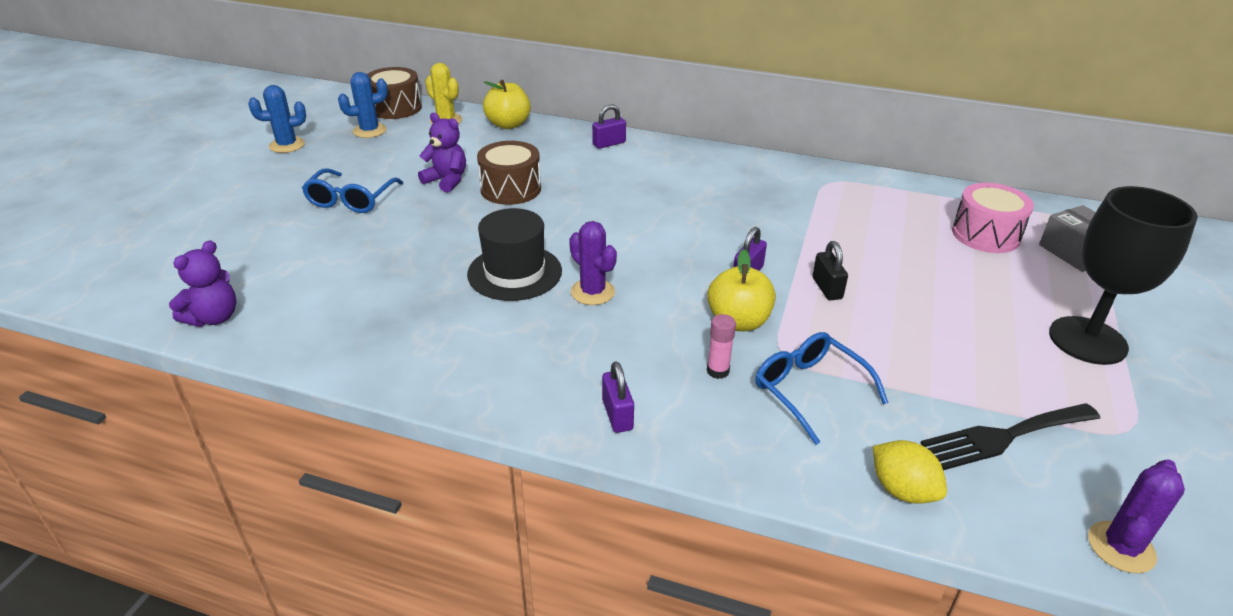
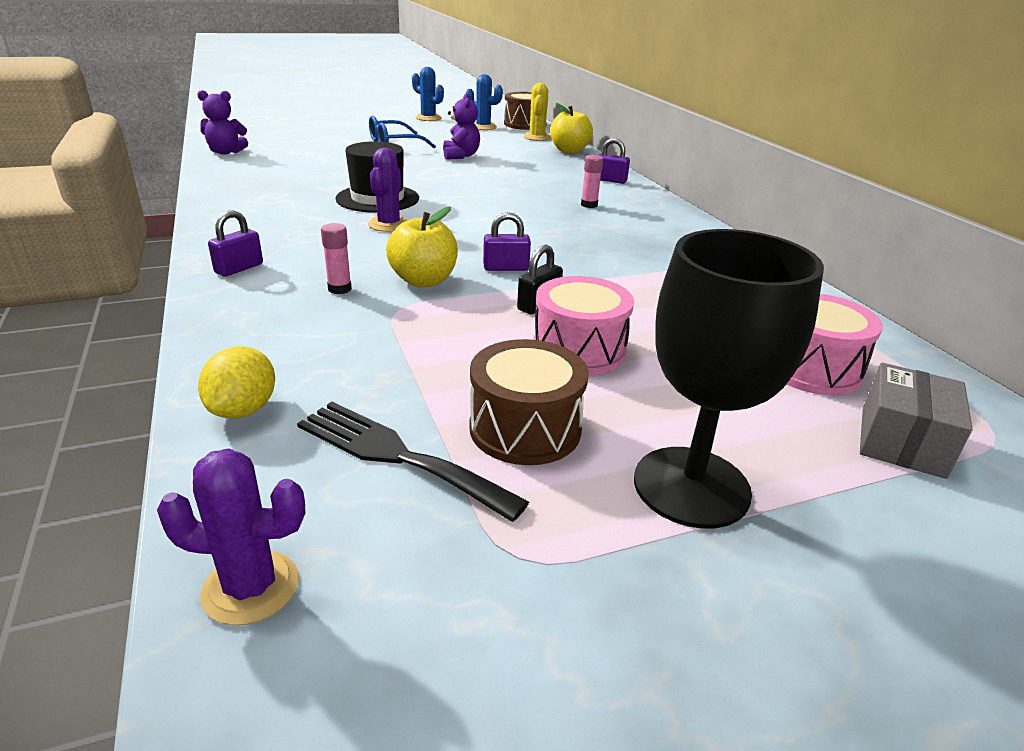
camera: 50 degrees right, 5 degrees down
(511, 189) = (483, 172): brown drum -> brown drum (525, 428)
(654, 179) = (589, 205): none -> pink glue stick
(810, 391) = (356, 332): blue glasses -> none
(908, 303) = (579, 350): none -> pink drum

